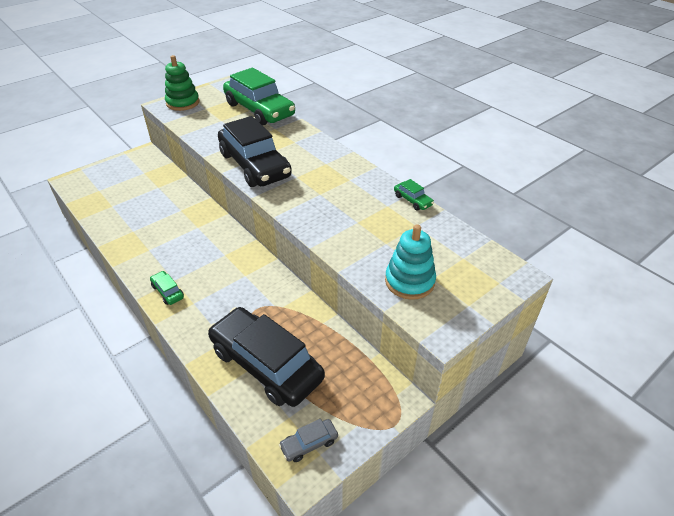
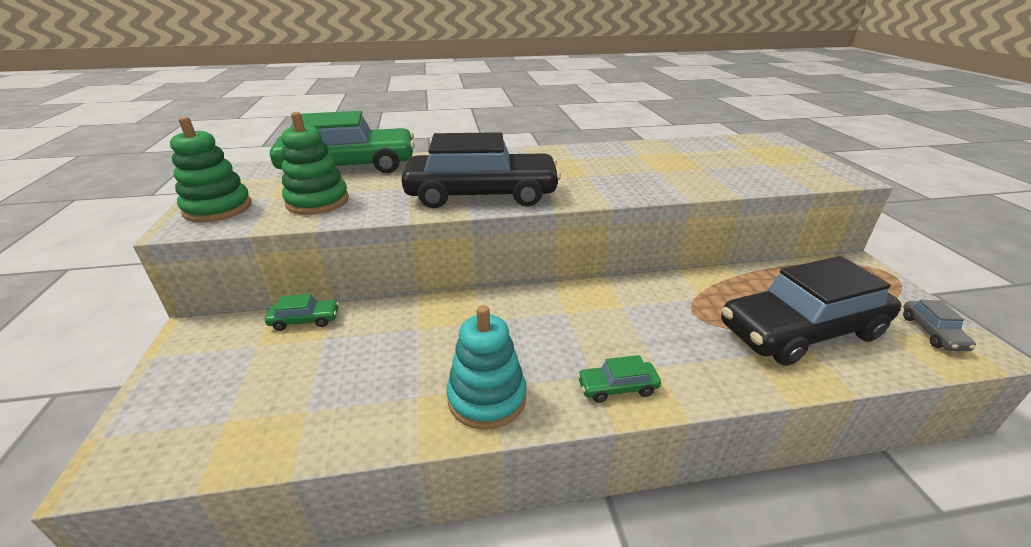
camera: 60 degrees left, 10 degrees down
(208, 122) = (317, 201): none -> green stacking toy
(409, 281) = (770, 172): turquoise stacking toy -> turquoise stacking toy (487, 398)
(412, 200) = (638, 144): green car -> green car (305, 320)

